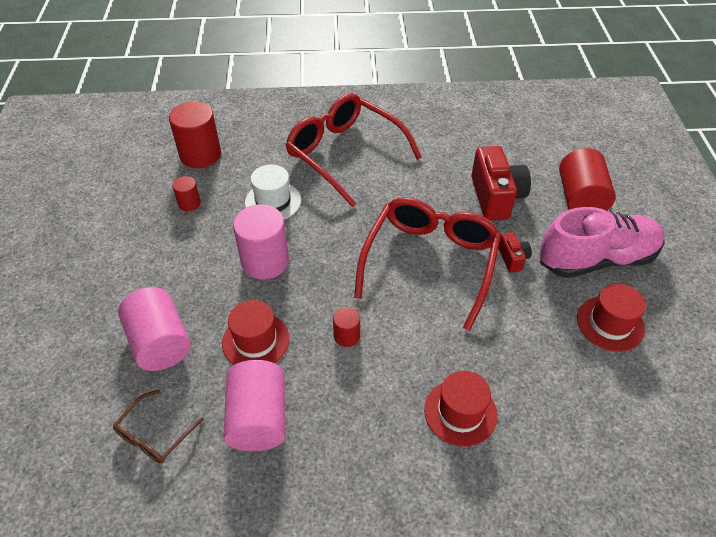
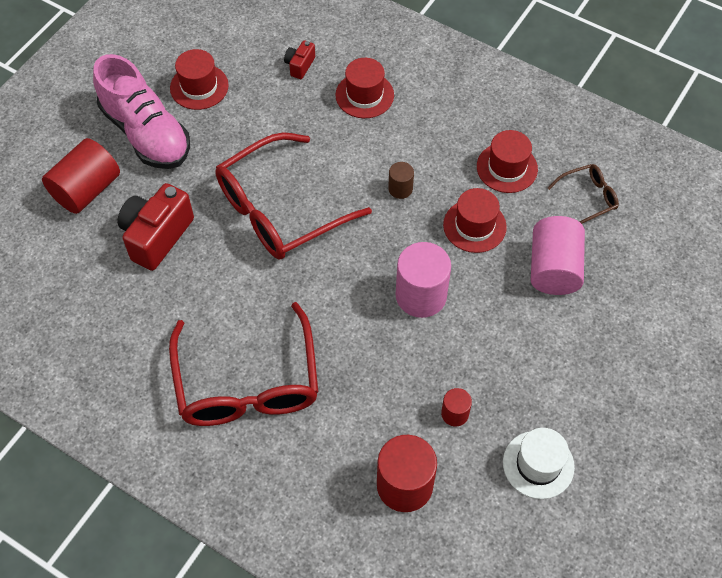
camera: 145 degrees left, 10 degrees up
(258, 418) = (507, 168): pink cylinder -> red hat
(273, 201) = (368, 363): white hat -> white hat (538, 464)
(347, 336) = (400, 189): red cylinder -> brown cylinder
(512, 258) = (210, 172): red camera -> red camera (299, 65)
(596, 259) = (146, 133): pink shoe -> pink shoe turned 150 degrees counterclockwise

